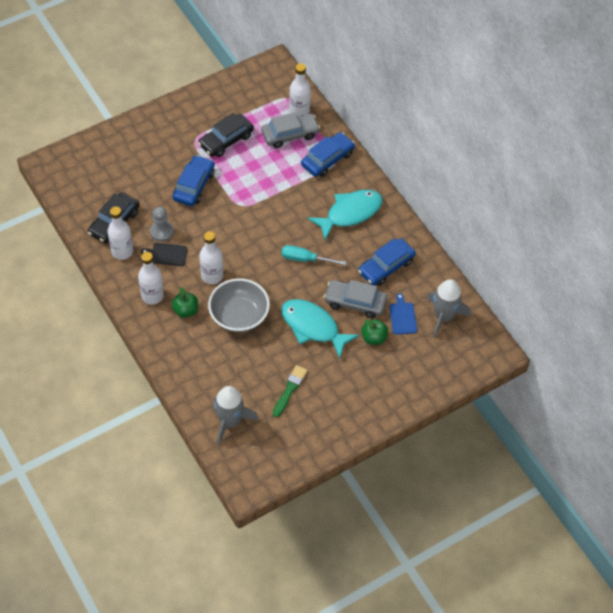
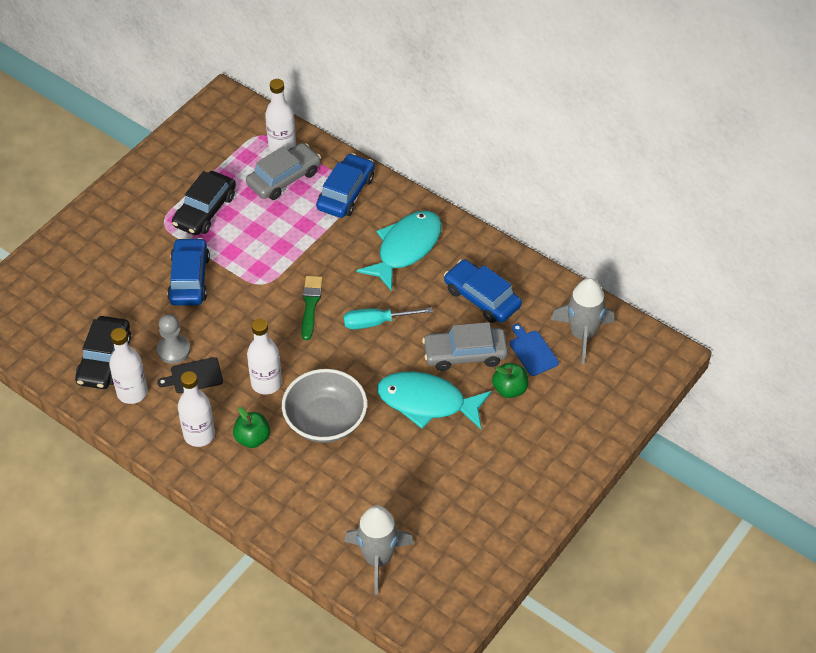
camera: 20 degrees left, 5 degrees down
(290, 389) = (435, 490): green brush -> green brush (310, 305)
(386, 266) = (482, 298): blue car -> blue car turned 105 degrees clockwise

